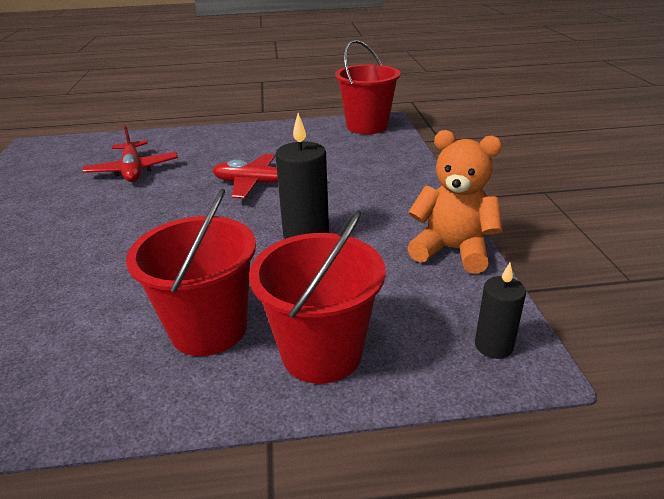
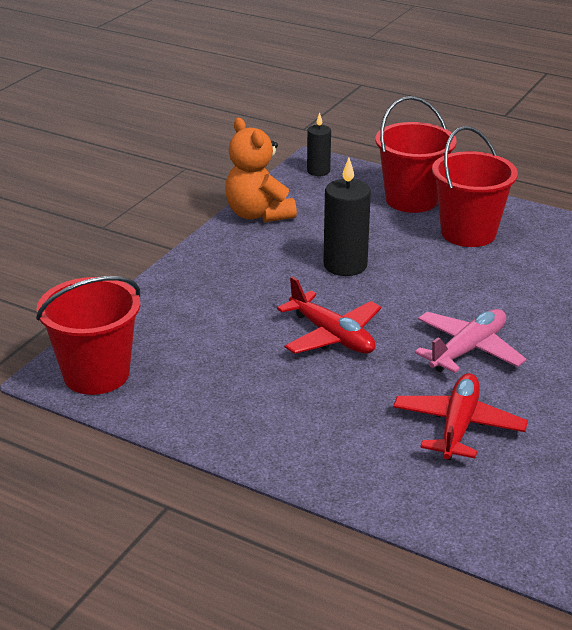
camera: 145 degrees left, 0 degrees up
(146, 210) = (468, 350): none -> pink plane

